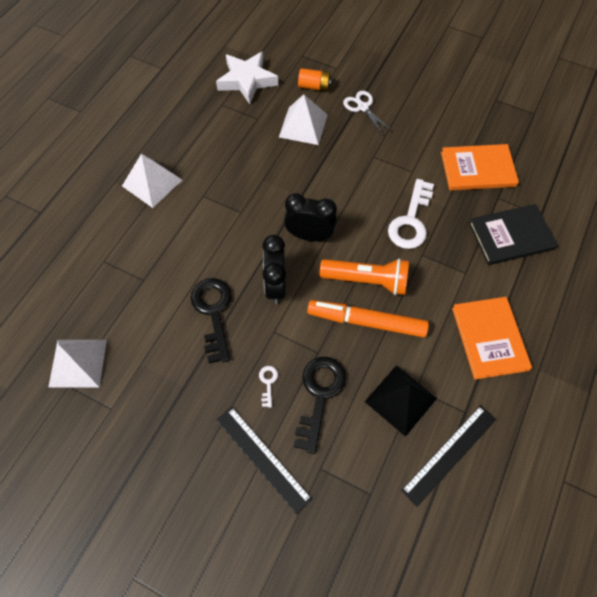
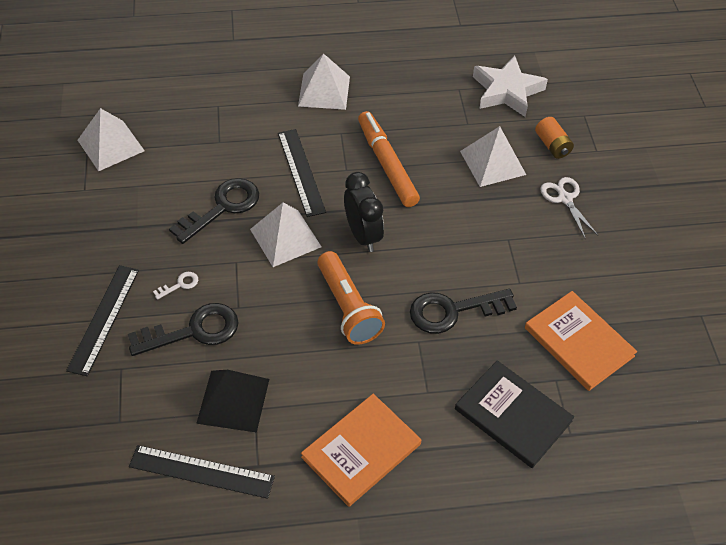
camera: 55 degrees right, 10 degrees down
(220, 241) = (301, 172): none -> black ruler
(275, 286) = (285, 238): black clock -> white pyramid
(363, 107) = (565, 199): white scissors -> white scissors turned 45 degrees counterclockwise
(366, 322) = (300, 330): orange marker -> orange marker (386, 164)
(410, 220) = (453, 311): white key -> black key

